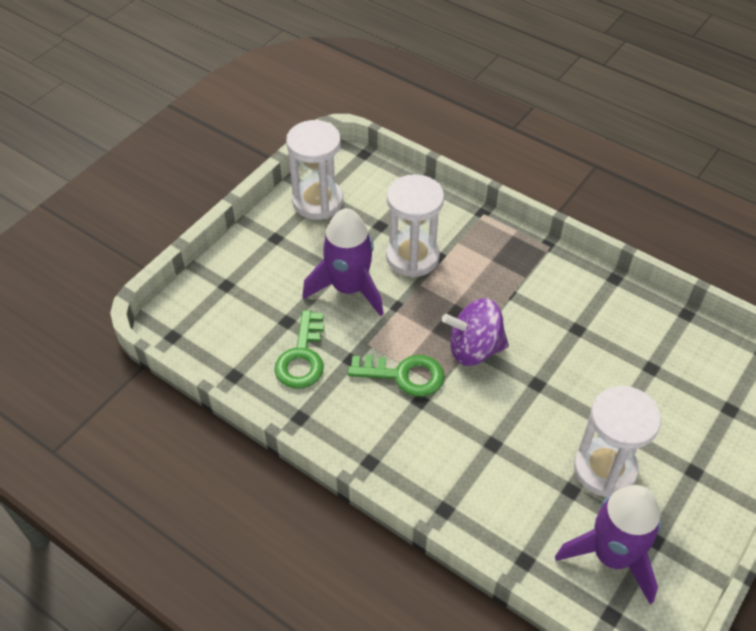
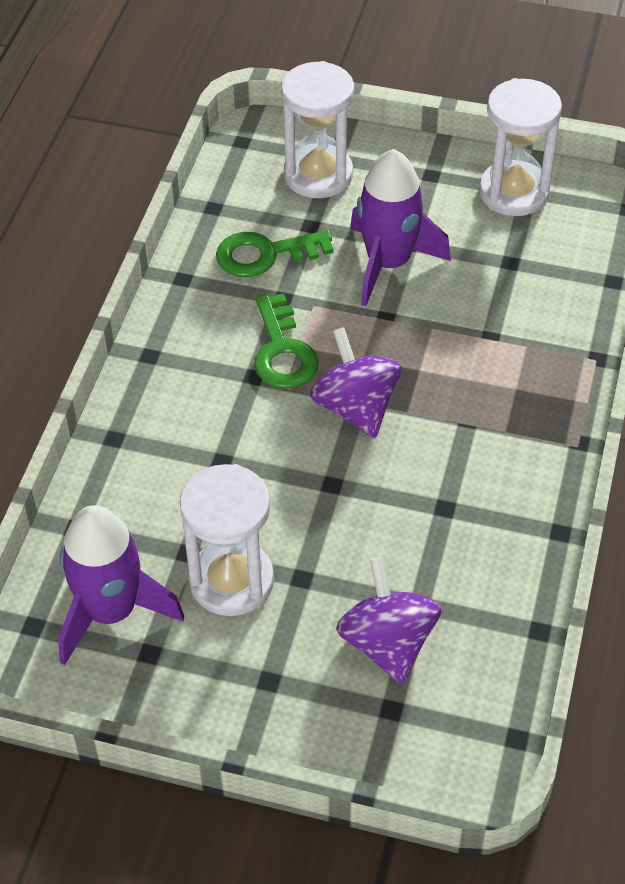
camera: 70 degrees right, 0 degrees up
(412, 257) = (474, 308): white hourglass -> white hourglass (318, 175)
(679, 394) = (388, 643): none -> purple spinning top

